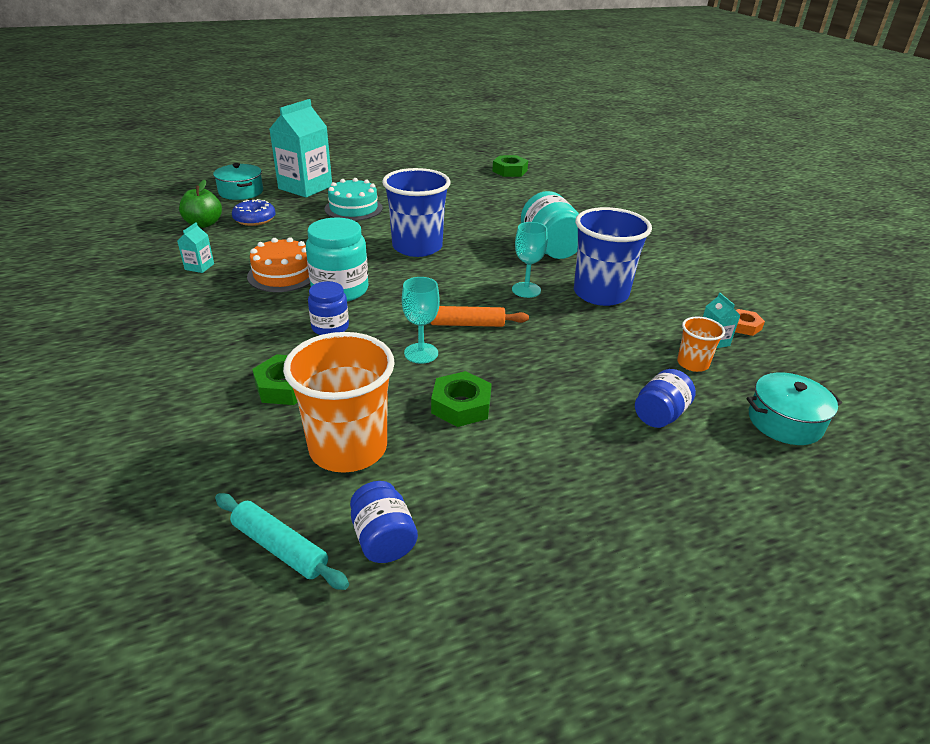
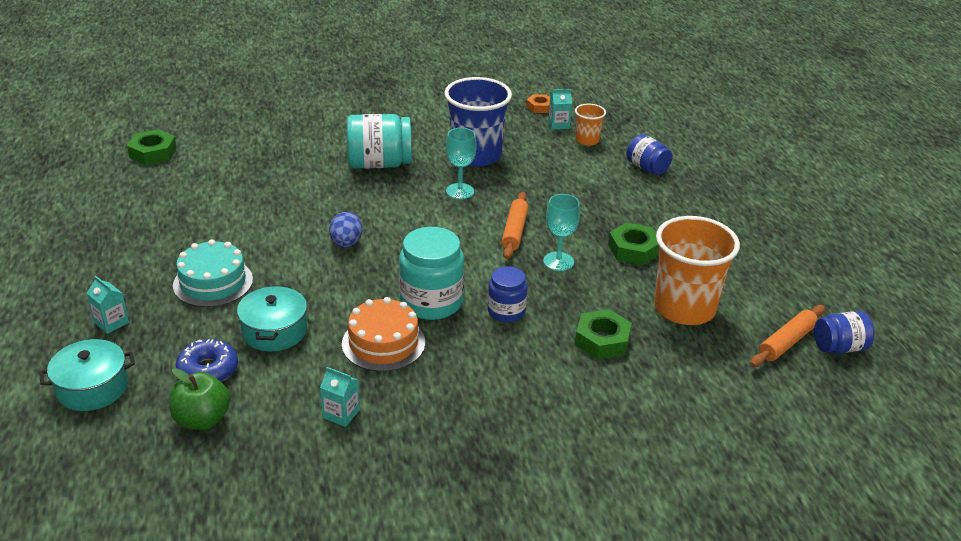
camera: 80 degrees left, 0 degrees up
(280, 547) = (786, 342): turquoise rolling pin -> orange rolling pin
(305, 187) = (111, 322): turquoise carton -> turquoise carton, size x0.43
(383, 539) = (773, 297): blue jar -> blue jar (839, 347)
(417, 247) = (346, 243): blue cup -> blue egg
(785, 422) = (655, 126): turquoise pot -> turquoise pot (274, 331)

